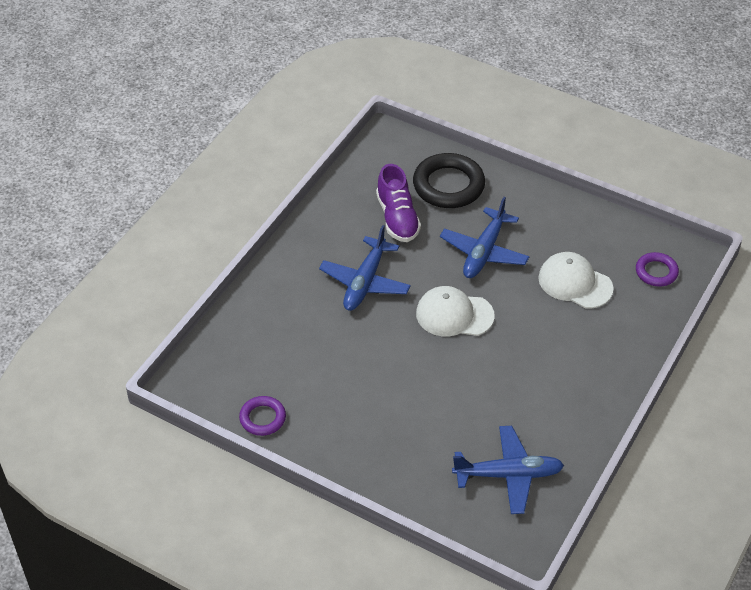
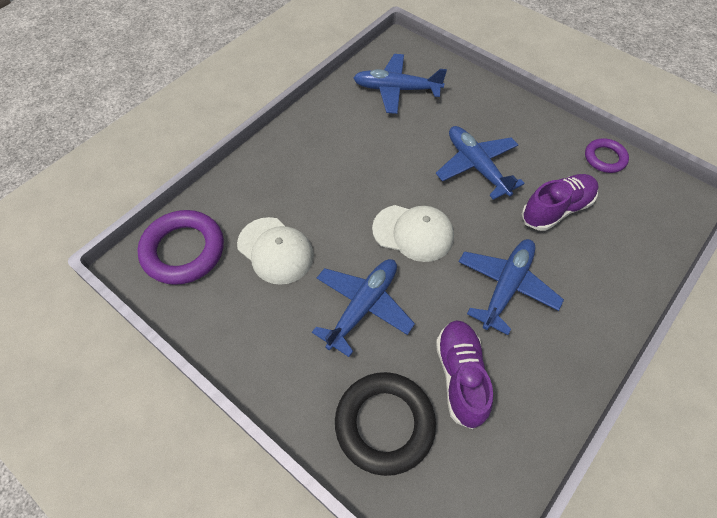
camera: 170 degrees left, 10 degrees up
(318, 355) = (556, 209): none -> purple shoe
(401, 389) = (476, 166): none -> blue plane
(656, 272) = (183, 250): purple ring -> purple ring, size x1.78

